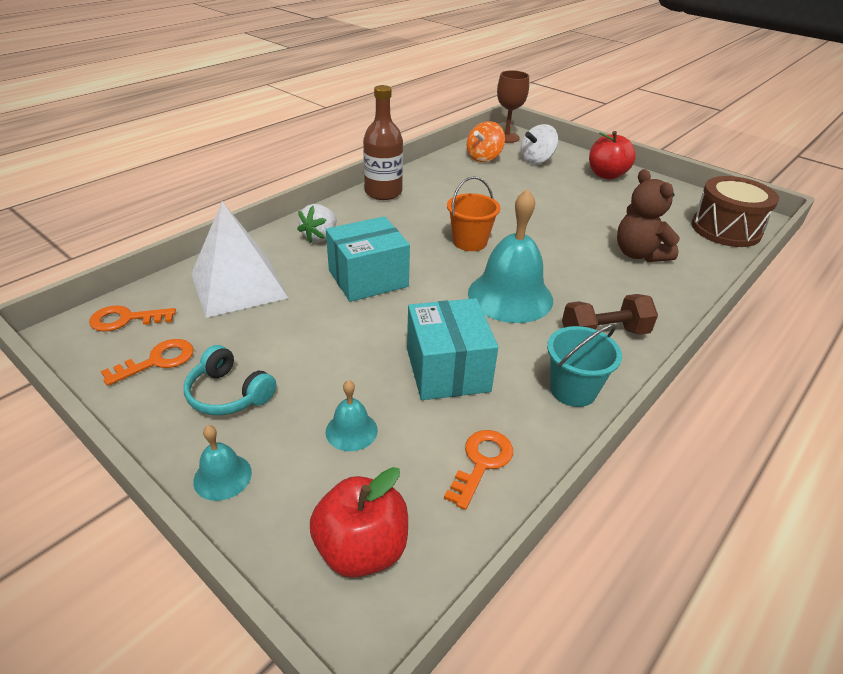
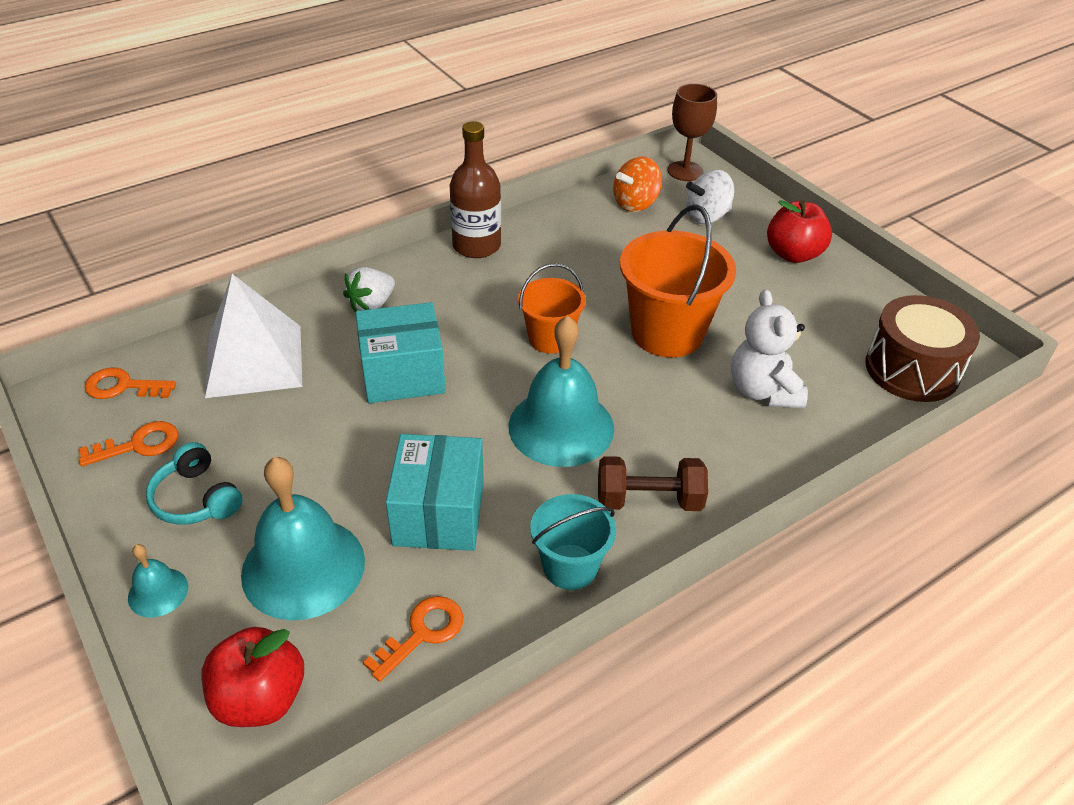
camera: 15 degrees right, 5 degrees up
(351, 430) = (303, 567): turquoise bell -> turquoise bell, size x2.15
(551, 228) = (667, 333): none -> orange bucket
(639, 254) = (763, 391): brown teddy bear -> white teddy bear

